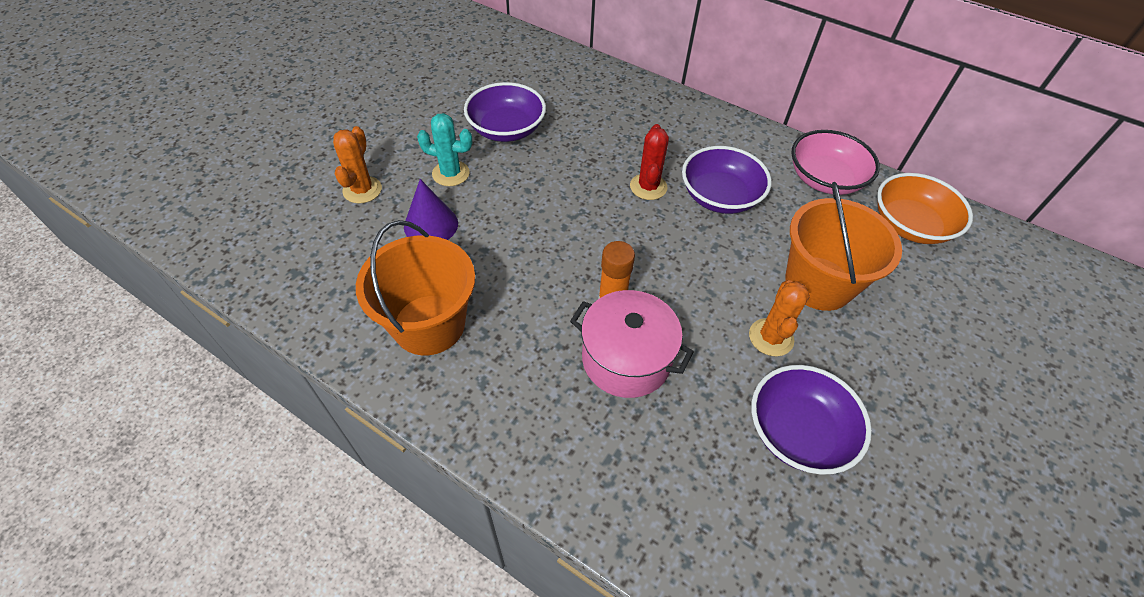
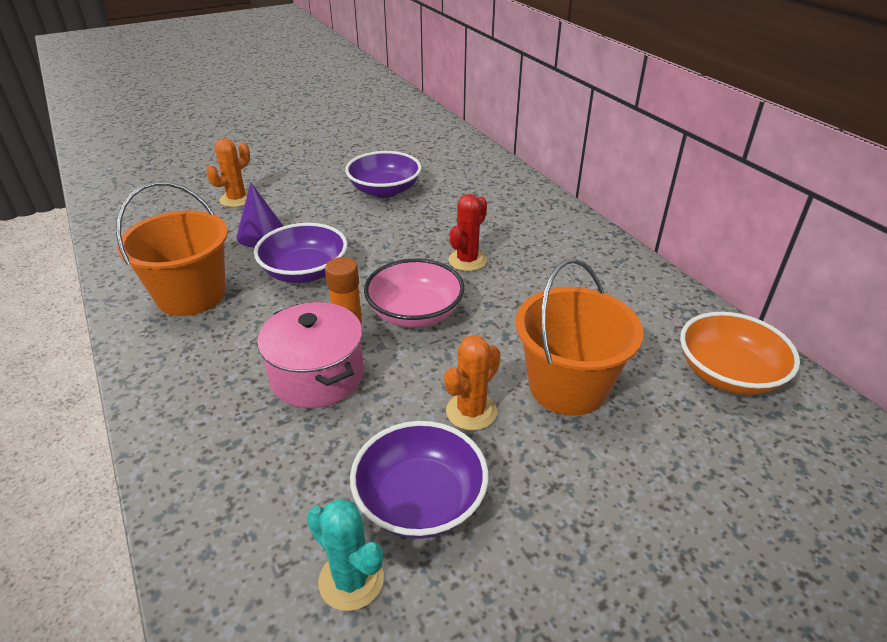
camera: 30 degrees right, 15 degrees down
(451, 173) = (311, 206): turquoise cactus -> turquoise cactus (351, 580)
(720, 197) = (530, 287): purple bowl -> purple bowl (305, 272)
(825, 179) = (659, 306): pink bowl -> pink bowl (415, 313)

